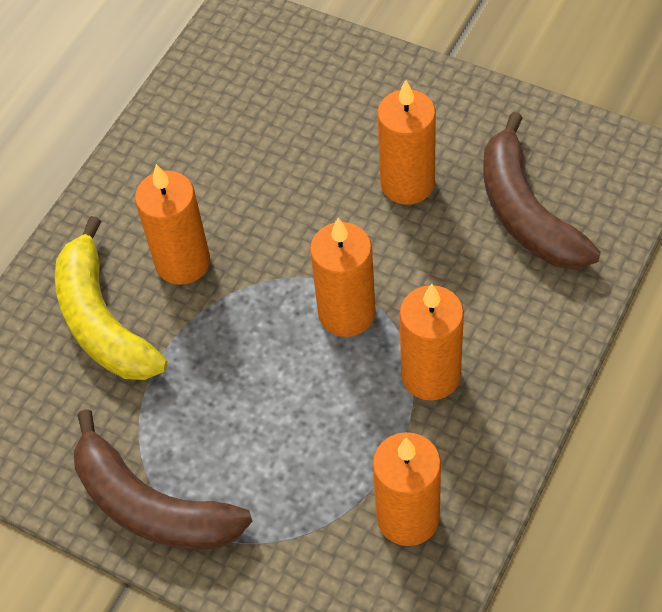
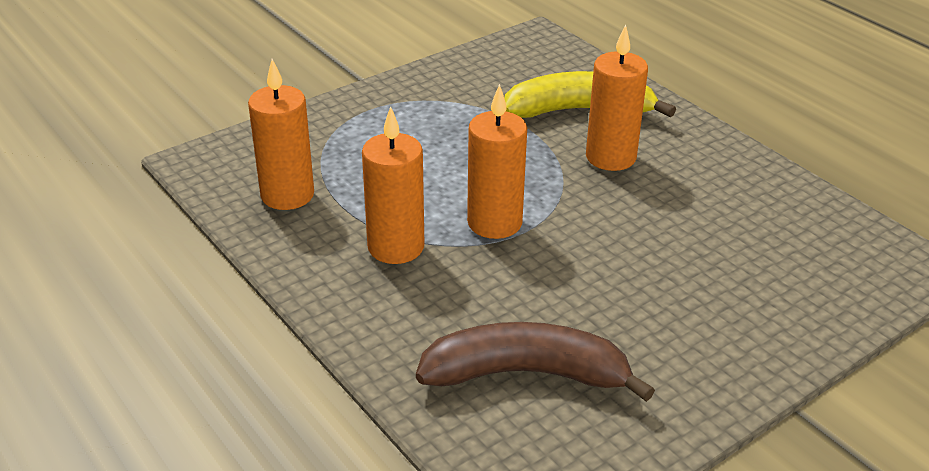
camera: 110 degrees right, 20 degrees down
(152, 506) = (406, 96): brown banana -> none
(407, 183) = (617, 305): orange candle -> none

